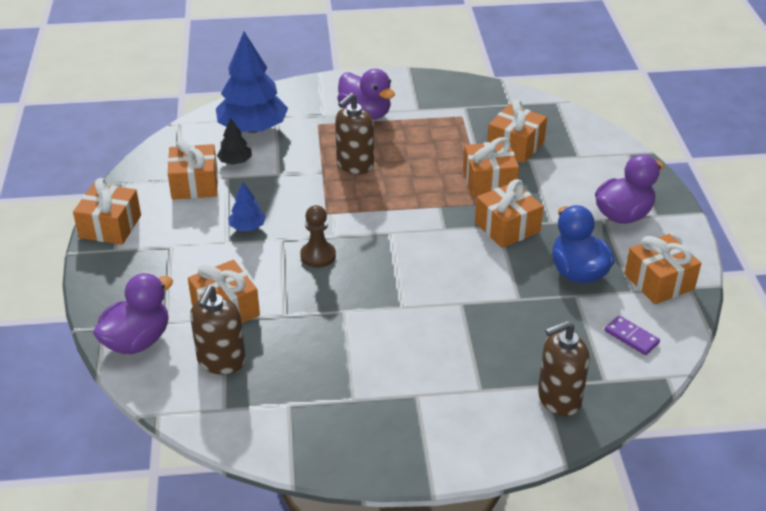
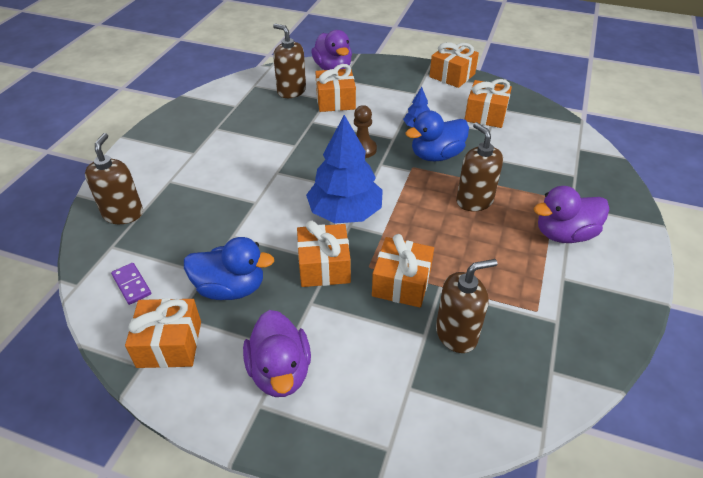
camera: 115 degrees right, 5 degrees up
(235, 162) = (509, 138): black tree -> none
(253, 128) = (559, 158): blue tree -> blue tree (345, 212)
(296, 202) = (436, 155): none -> blue duck
(515, 145) = (456, 334): orange gift -> brown soap dispenser
(631, 337) = (132, 285): purple domino -> purple domino turned 75 degrees clockwise

